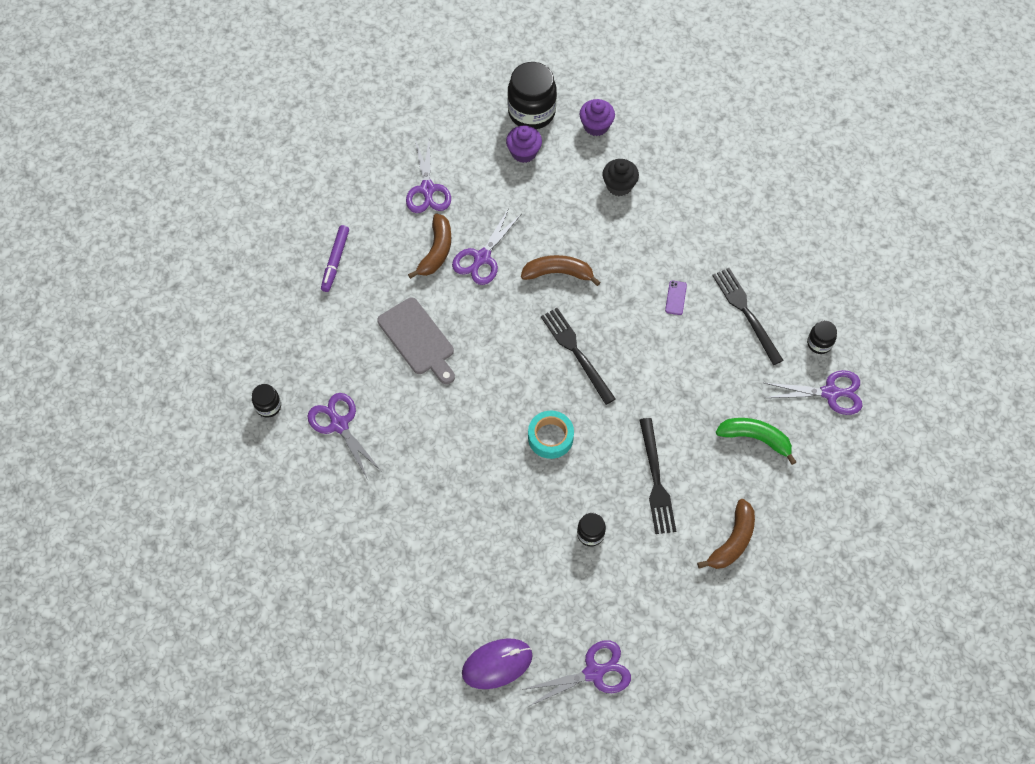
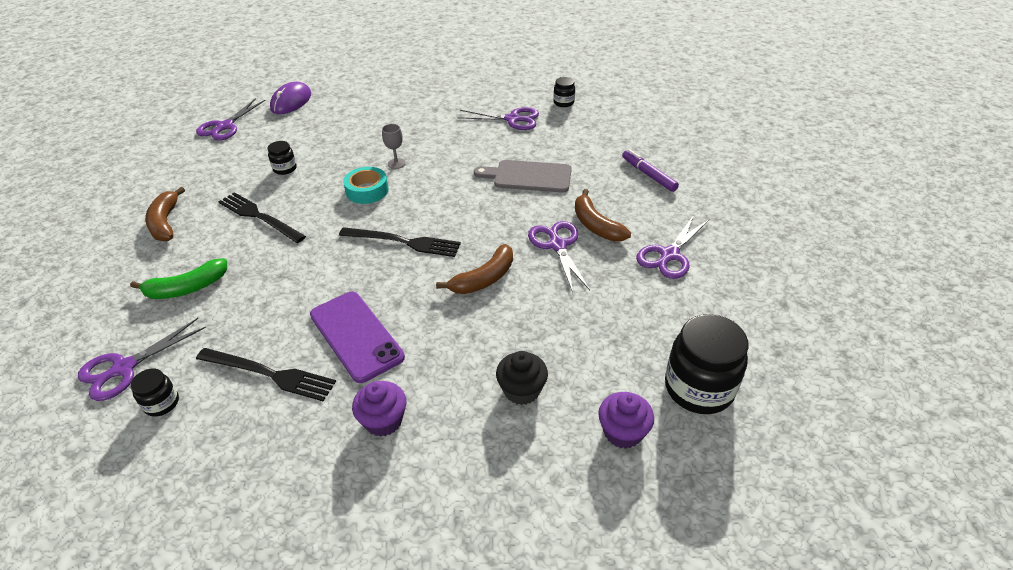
camera: 135 degrees right, 20 degrees down
(427, 189) = (669, 255): purple scissors -> purple scissors turned 90 degrees counterclockwise
(496, 453) = (396, 163): none -> grey goblet
(524, 152) = (647, 345): purple cupcake -> purple cupcake (383, 420)
(676, 298) = (356, 336): purple phone -> purple phone, size x2.48

